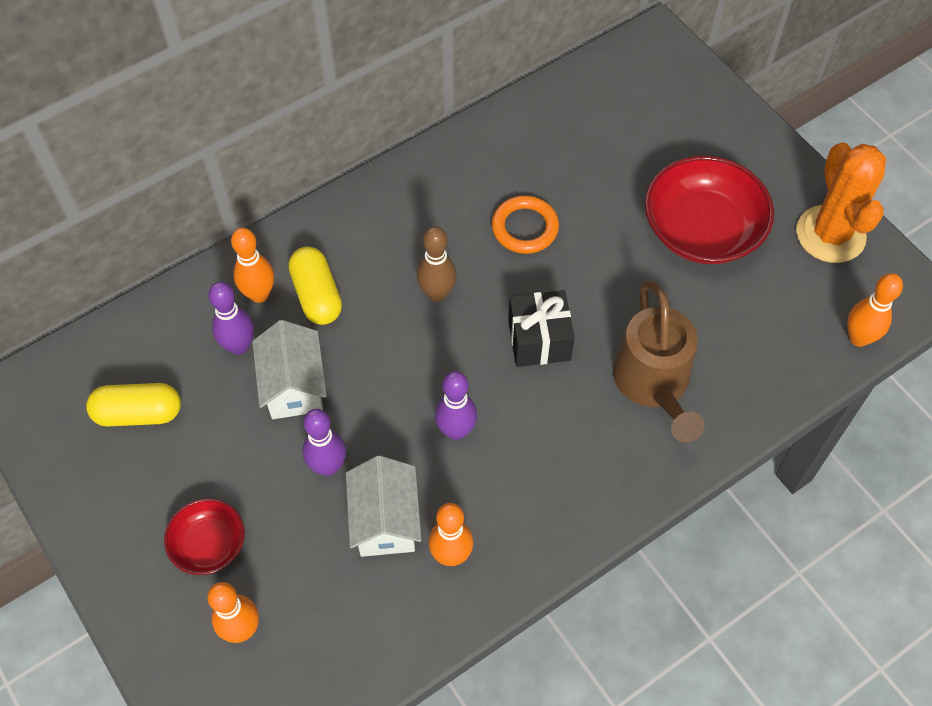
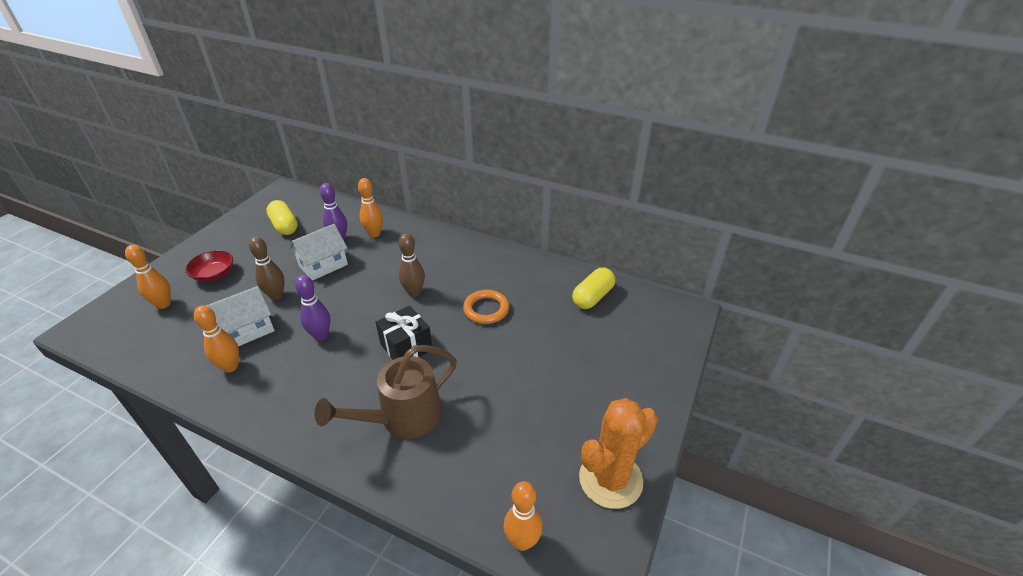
camera: 60 degrees right, 20 degrees down
(317, 295) = (385, 251): yellow capsule -> yellow capsule (592, 297)
(328, 466) = (276, 296): purple bowling pin -> brown bowling pin
(702, 230) = (551, 395): red bowl -> none

